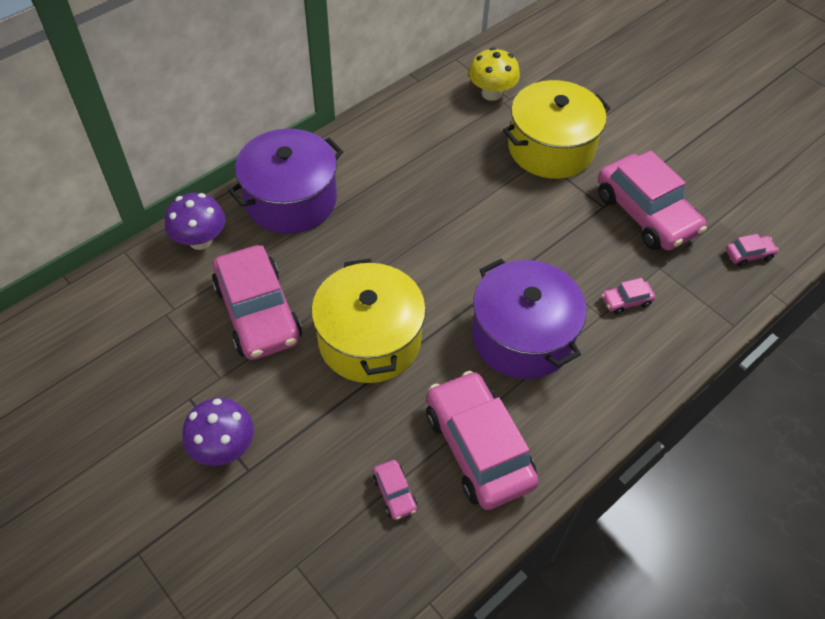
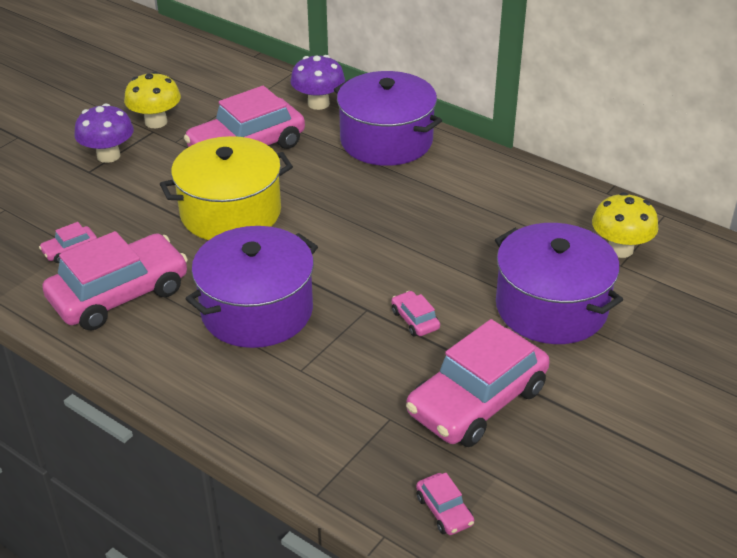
camera: 80 degrees right, 15 degrees down
(171, 394) = (156, 122): none -> yellow mushroom
(550, 148) = (551, 307): yellow pot -> purple pot
(626, 301) = (327, 390): pink car -> pink car (415, 320)

